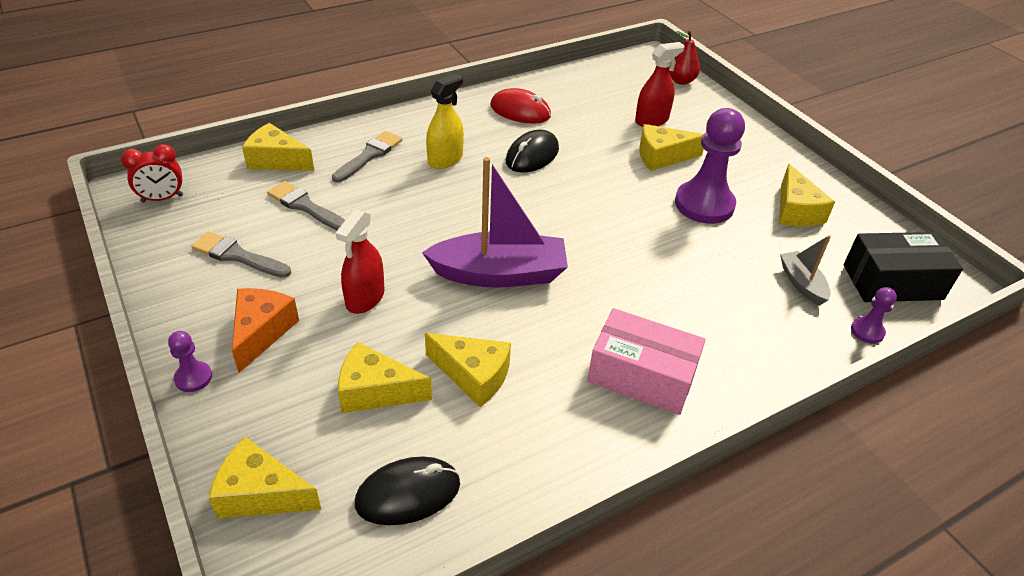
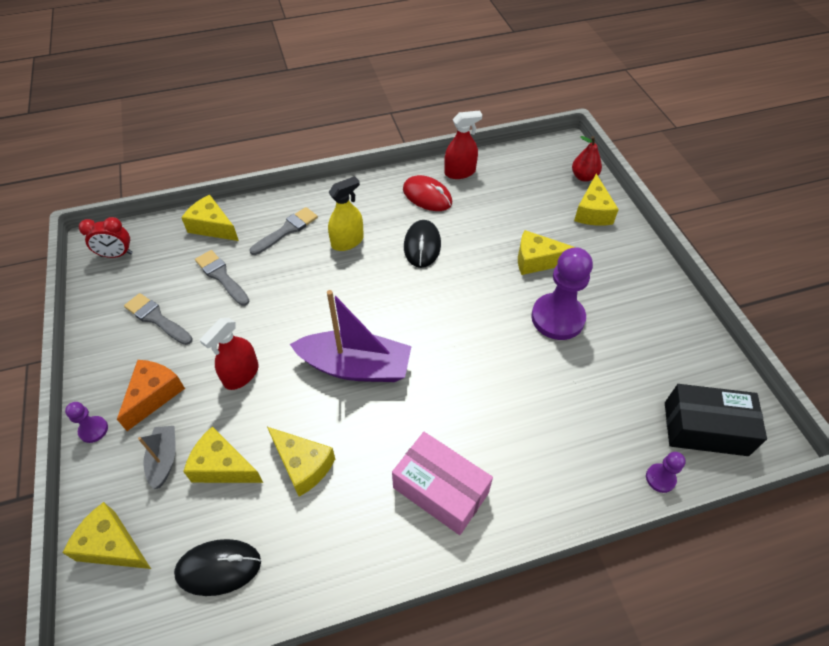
camera: 15 degrees right, 10 degrees up
(532, 155) = (422, 246): black mouse -> black mouse turned 45 degrees counterclockwise
(651, 120) = (541, 219): red spray bottle -> red spray bottle (460, 172)
(796, 211) = (641, 336): yellow cheese -> yellow cheese (592, 212)
(802, 283) = (617, 417): grey boat -> grey boat (164, 459)

